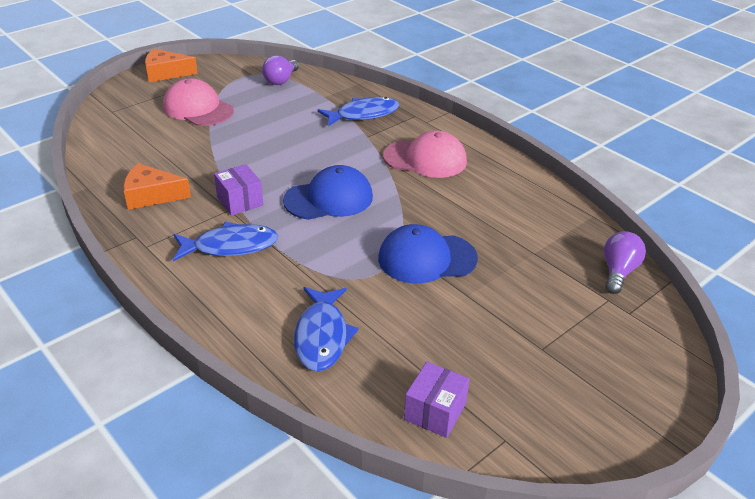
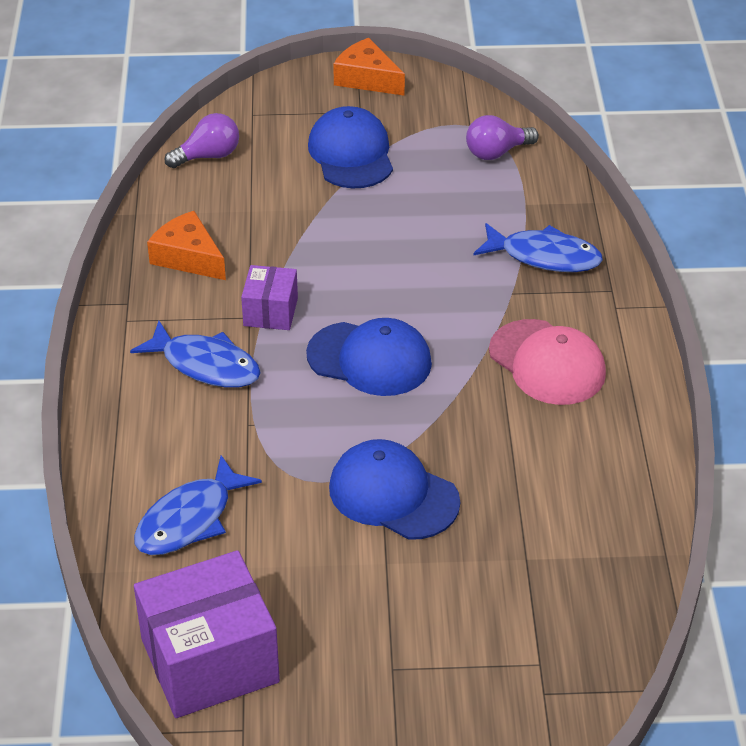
camera: 40 degrees right, 5 degrees up
(198, 109) = (351, 154): pink cap -> blue cap
(435, 411) = (210, 660): purple box -> purple box, size x1.87
(618, 272) = (598, 640): purple light bulb -> purple light bulb (208, 156)

